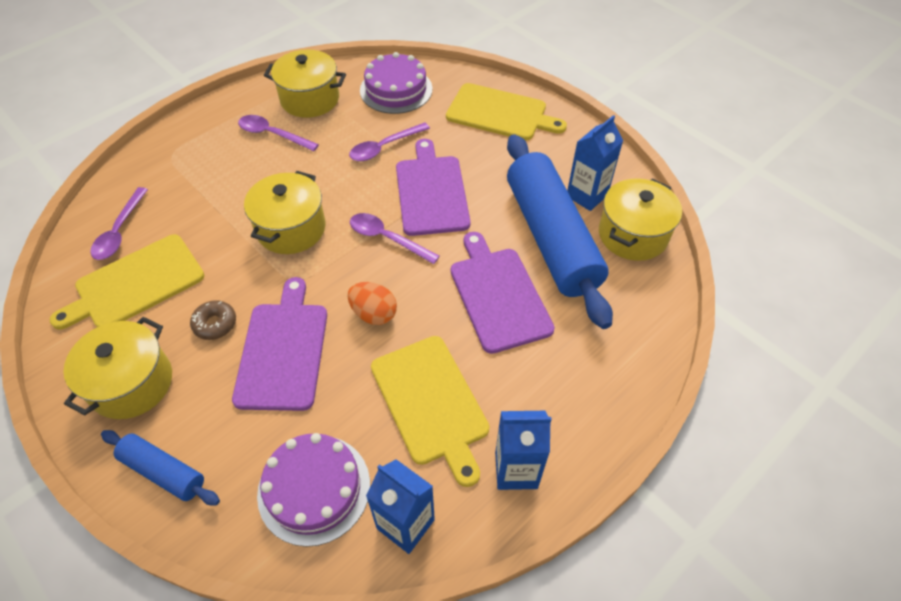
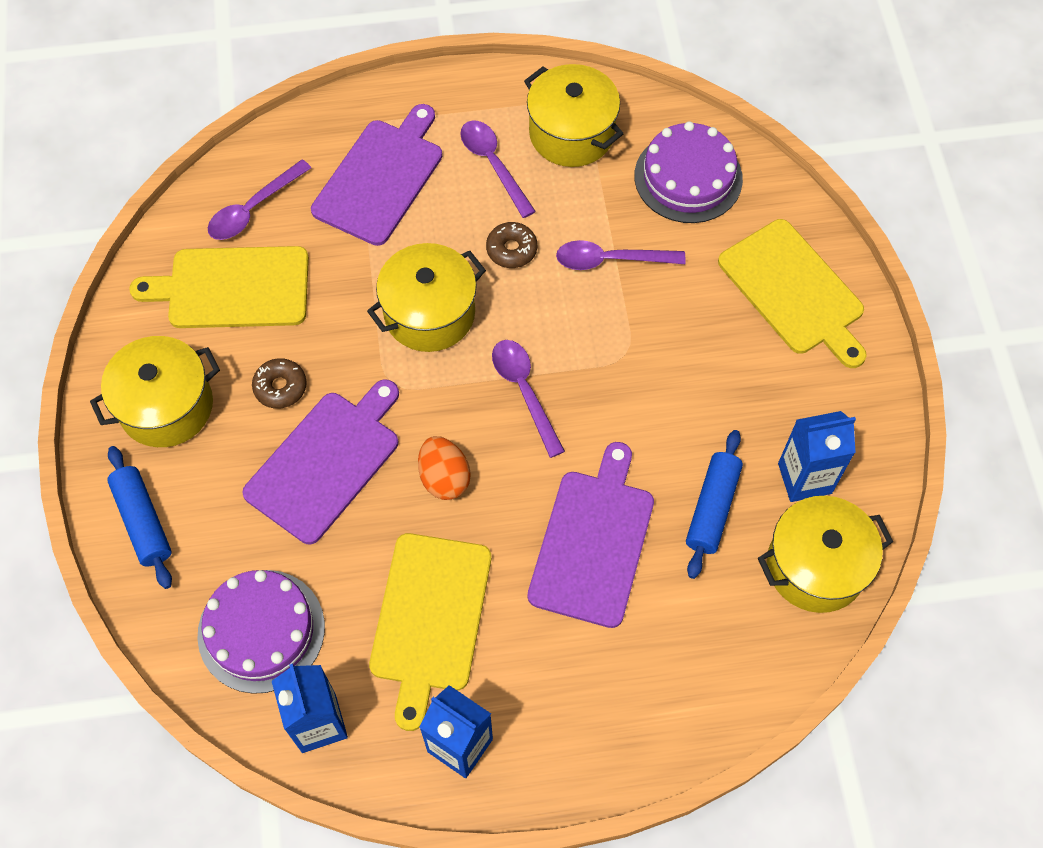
camera: 35 degrees right, 10 degrees up
(319, 170) = (511, 249): none -> brown donut
(431, 192) = (619, 358): purple cutting board -> purple cutting board (380, 178)
(551, 238) = (712, 508): blue rolling pin -> blue rolling pin, size x0.47

